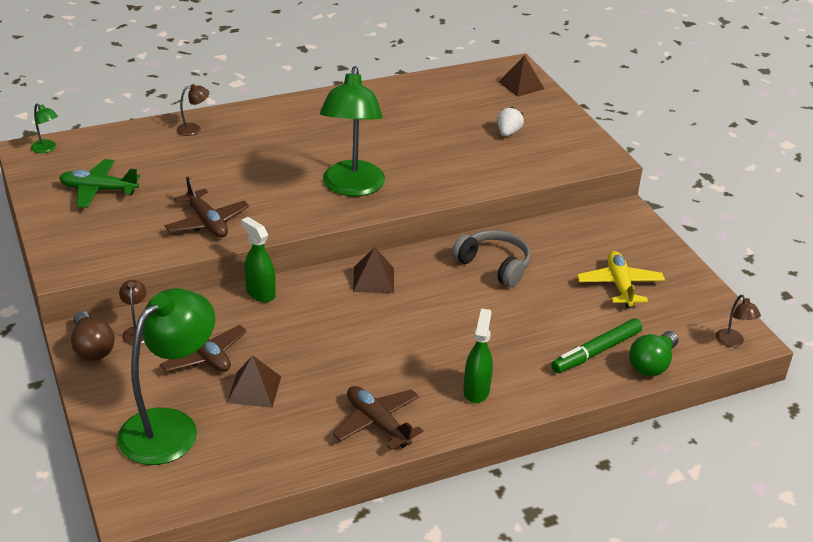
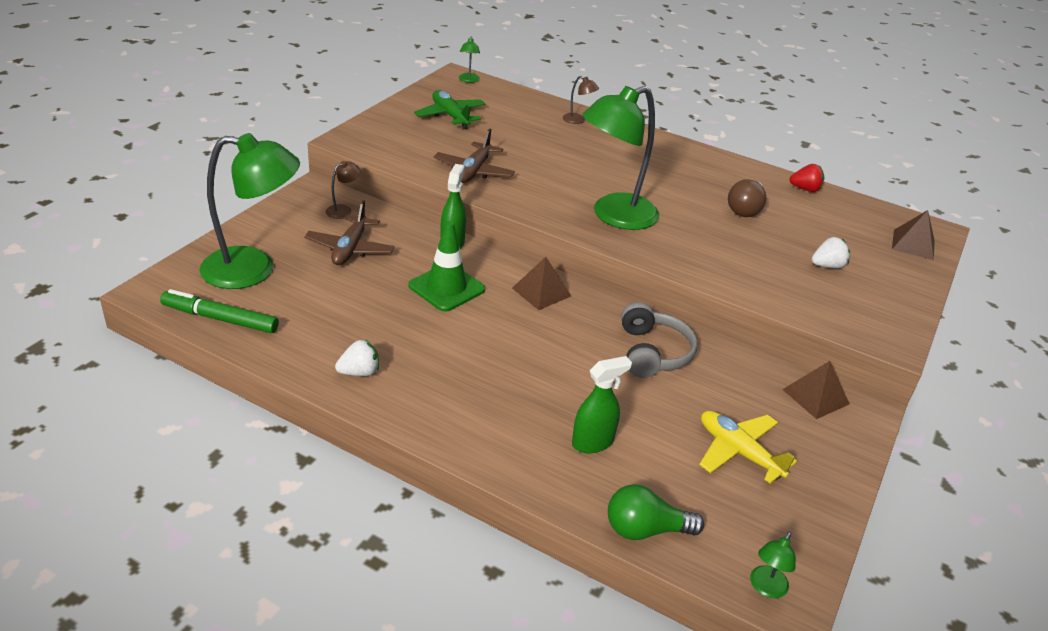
camera: 50 degrees right, 0 degrees up
(92, 348) = (305, 200): brown light bulb -> brown light bulb (745, 209)
(254, 389) = (335, 290): brown pyramid -> brown pyramid (815, 396)
(317, 325) = (446, 288): none -> green traffic cone
(377, 423) = (359, 372): brown plane -> white strawberry
(414, 85) = (805, 189): none -> red strawberry
(476, 390) = (464, 415): green spray bottle -> green spray bottle (593, 442)
(596, 352) = (613, 476): green marker -> green marker (220, 319)
(619, 285) = (738, 452): yellow plane -> yellow plane turned 90 degrees counterclockwise
(732, 342) = (765, 588): brown lamp -> green lamp

